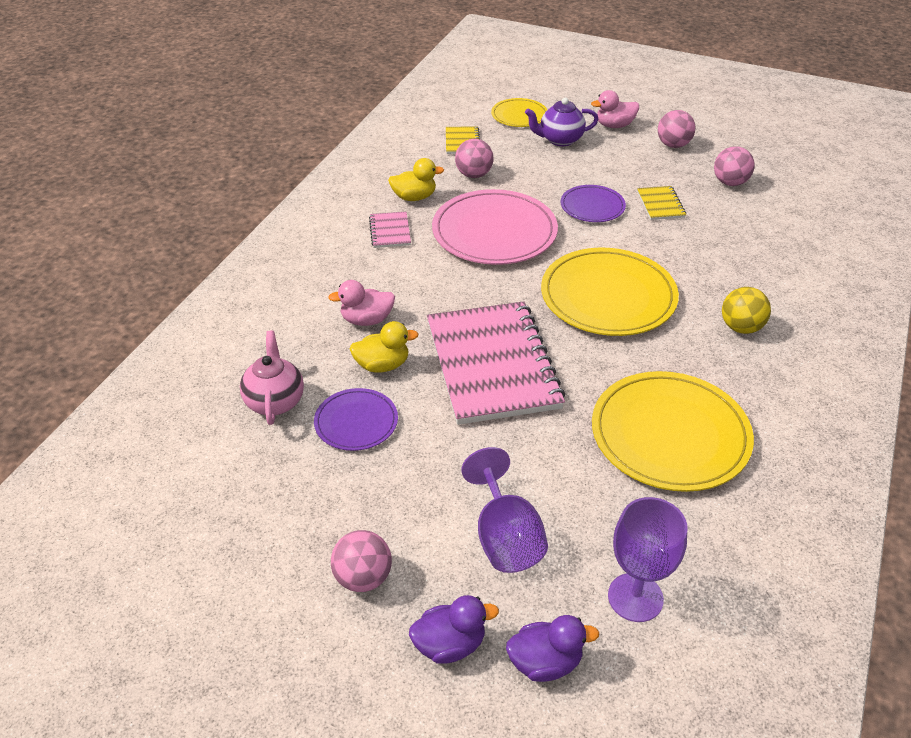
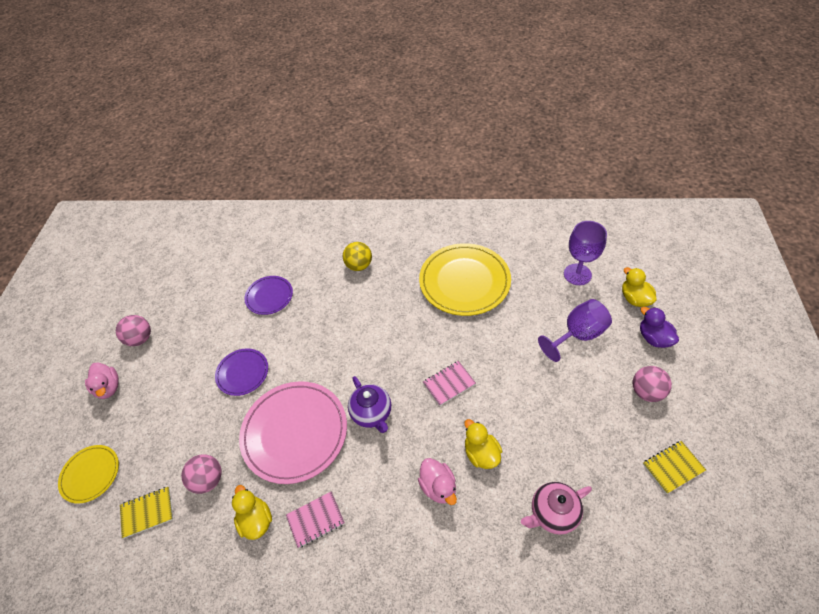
camera: 105 degrees left, 10 degrees up
(356, 422) = (541, 447): purple plate -> purple plate (269, 296)
(492, 365) = (449, 383): pink notebook -> pink notebook, size x0.42
(545, 662) = (634, 298): purple duck -> yellow duck
(560, 140) = (137, 424): purple teapot -> purple teapot (372, 413)
(608, 296) = (352, 337): yellow plate -> none
(660, 204) = (231, 330): yellow notebook -> yellow notebook (673, 467)
(730, 183) = (193, 295): pink ball -> none

